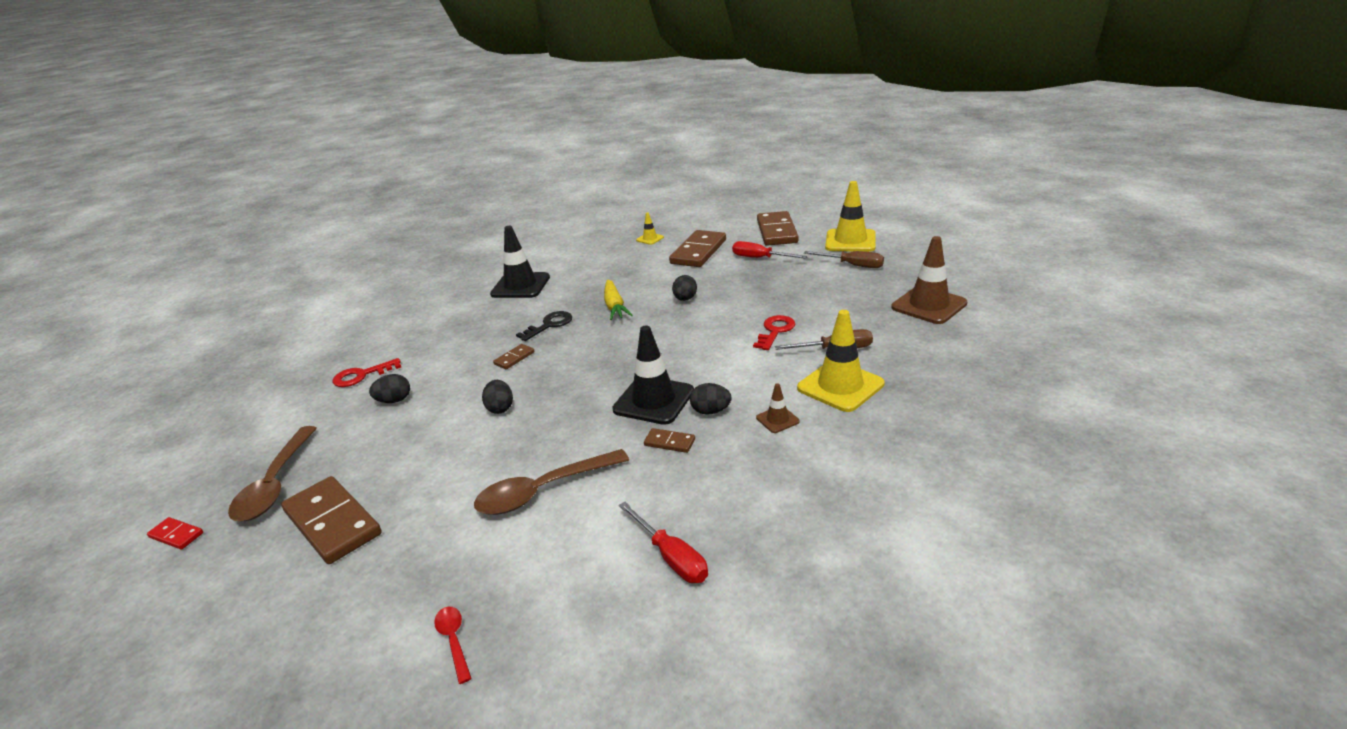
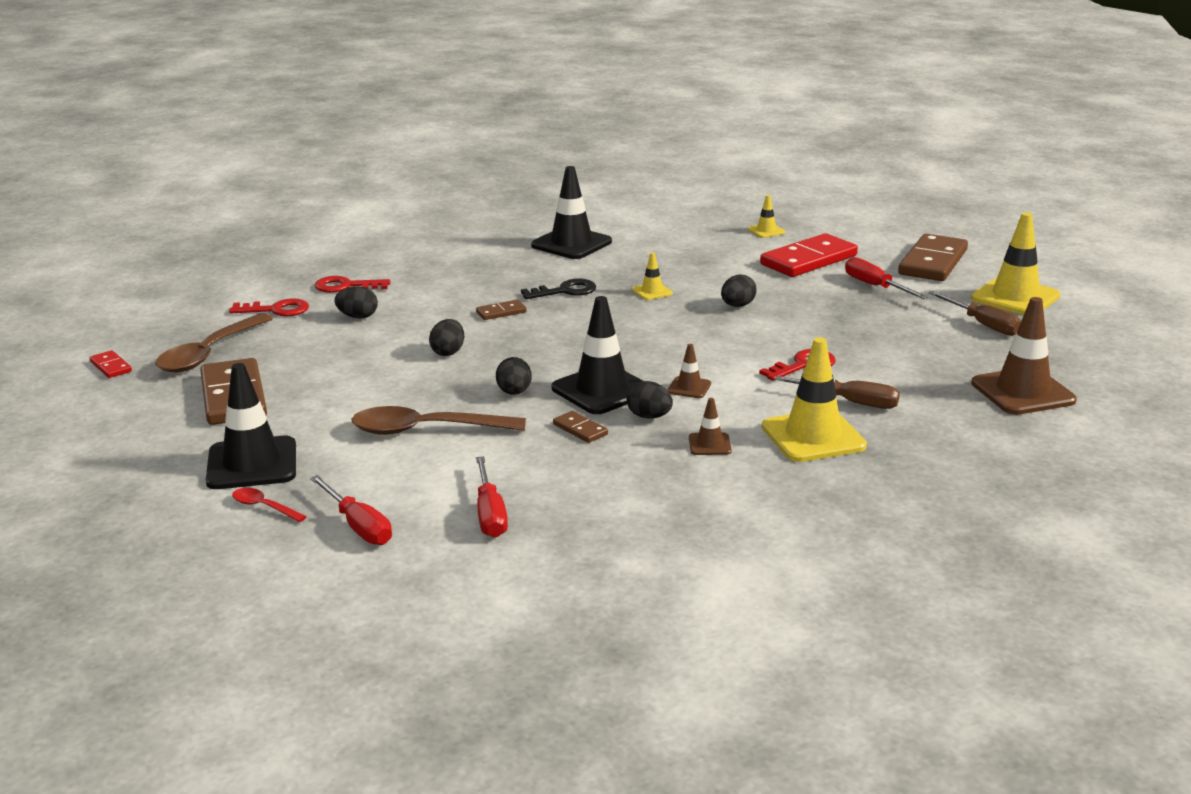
camera: 25 degrees right, 5 degrees down
(312, 418) = (276, 310): none -> red key
(405, 593) = (252, 464): none -> black traffic cone
(454, 640) = (264, 507): red spoon -> red spoon turned 60 degrees counterclockwise
(564, 623) = (358, 526): none -> red screwdriver
(587, 427) = (514, 392): none -> black egg
(614, 306) = (652, 291): yellow carrot -> yellow traffic cone
(698, 252) = (809, 260): brown domino -> red domino
(715, 376) = (689, 388): none -> brown traffic cone

